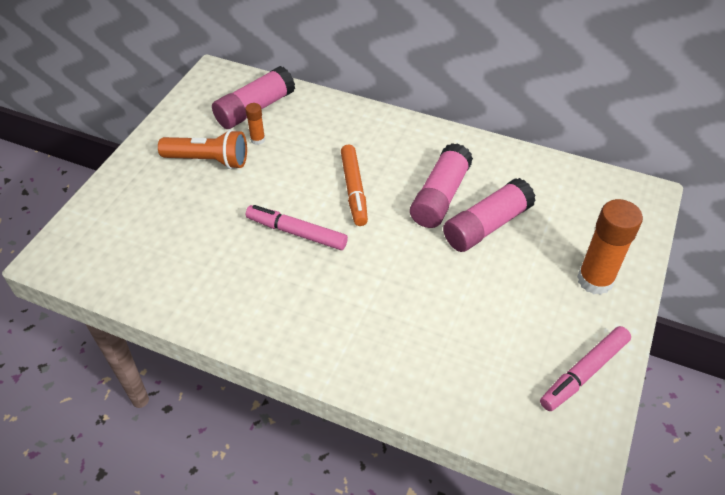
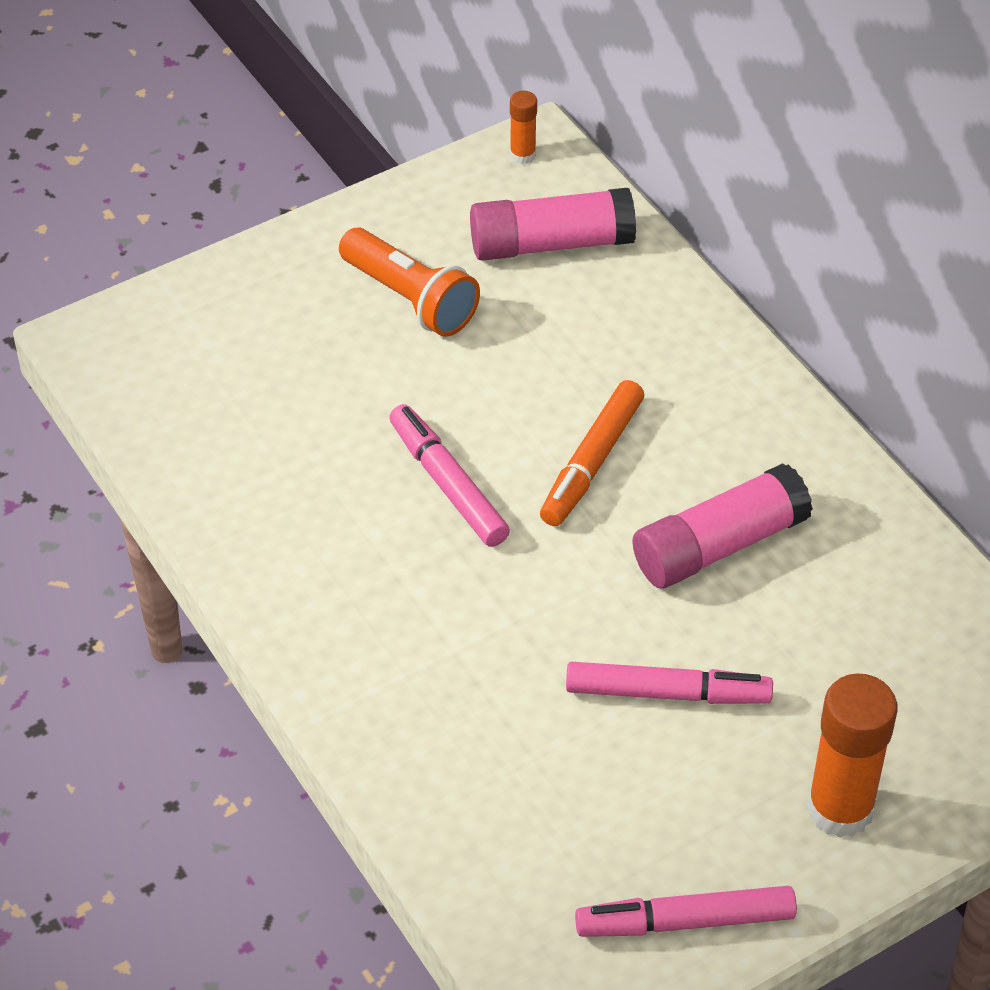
camera: 35 degrees right, 0 degrees up
(257, 140) = (512, 301): orange glue stick -> orange glue stick (522, 155)
(478, 272) = (667, 694): none -> pink marker
(487, 226) = (750, 632): pink glue stick -> none

